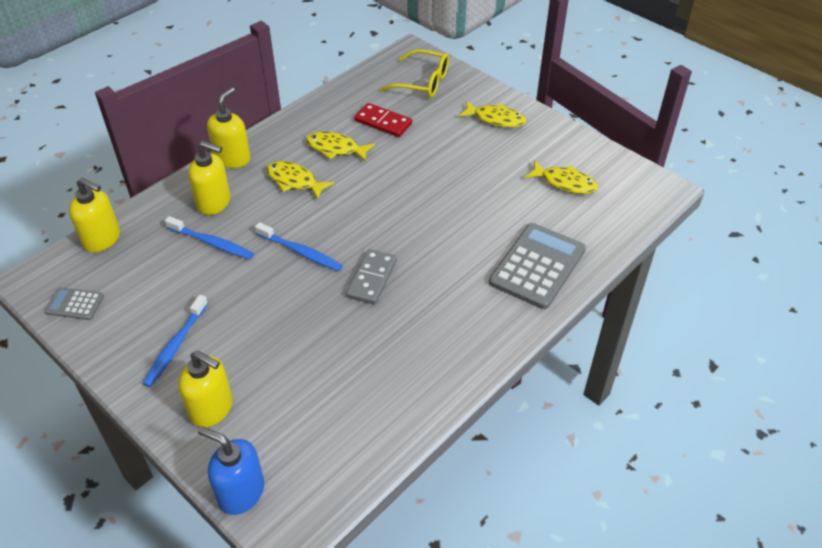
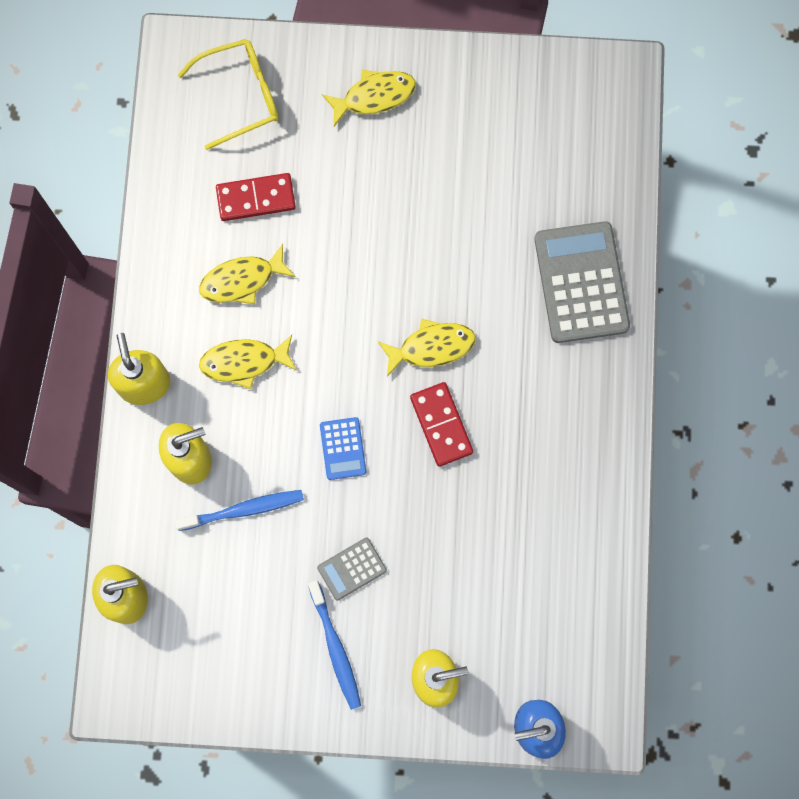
camera: 40 degrees left, 30 degrees up
(75, 304) = (189, 687): grey calculator -> grey calculator (352, 569)
(300, 252) = (342, 448): blue toothbrush -> blue calculator
(372, 279) = (441, 425): grey domino -> red domino
(565, 183) = (522, 143): yellow fish -> yellow fish (431, 347)

